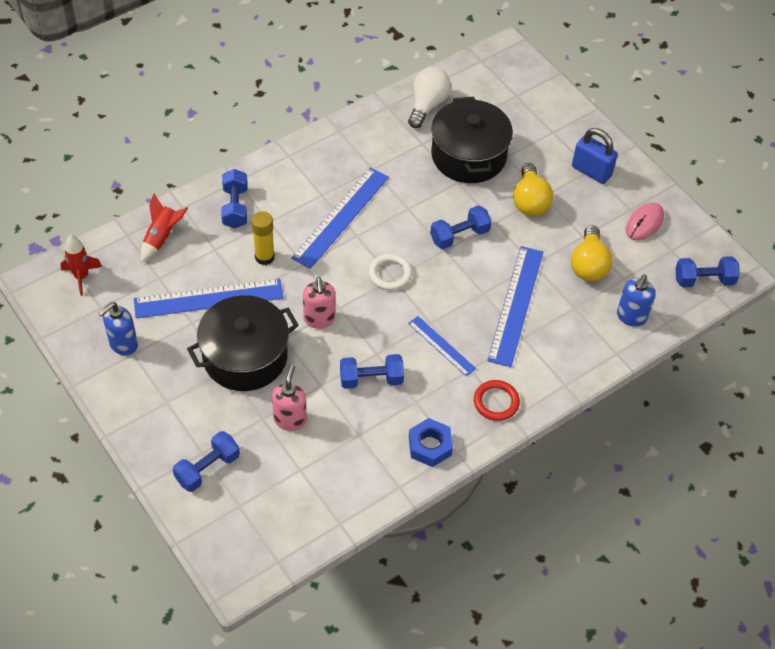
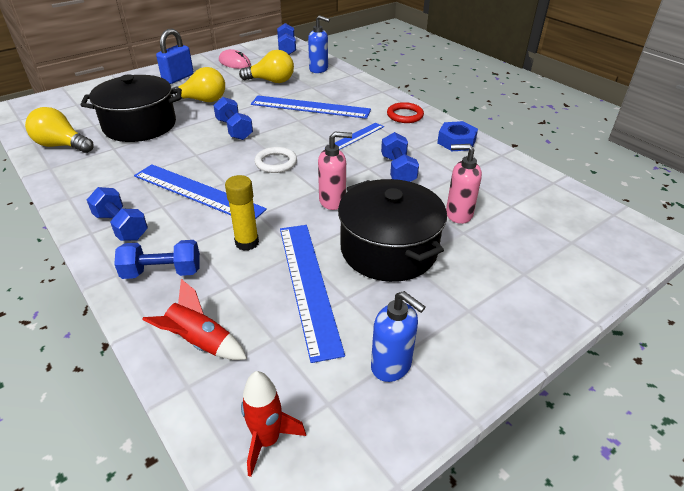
camera: 90 degrees left, 15 degrees down
(207, 468) = (541, 268): blue dumbbell -> blue dumbbell (121, 226)
(427, 105) = (62, 145): white light bulb -> yellow light bulb

